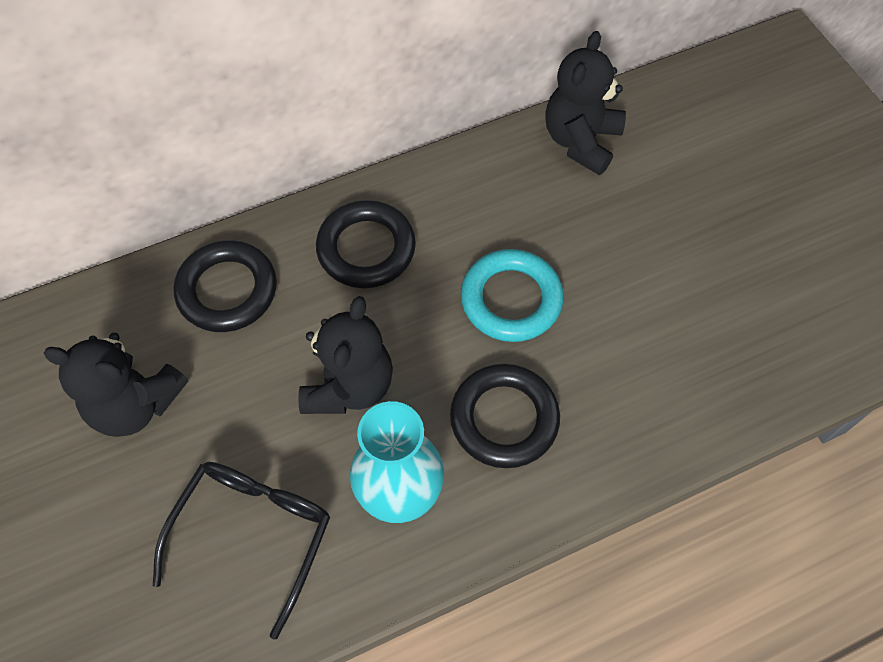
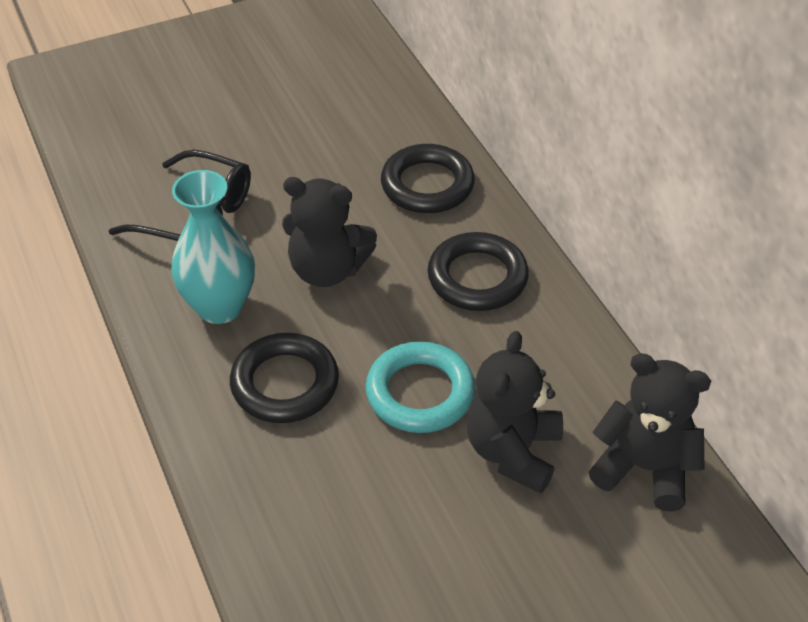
camera: 90 degrees right, 15 degrees down
(136, 404) = (318, 141): black teddy bear -> black teddy bear (513, 451)

